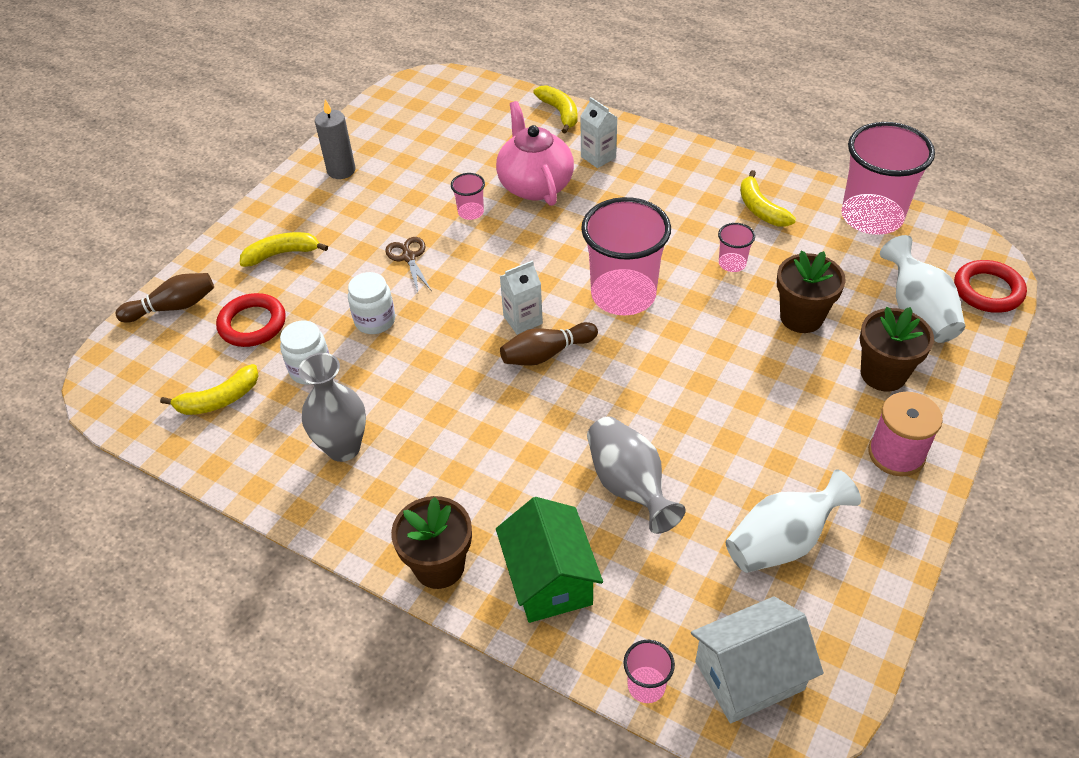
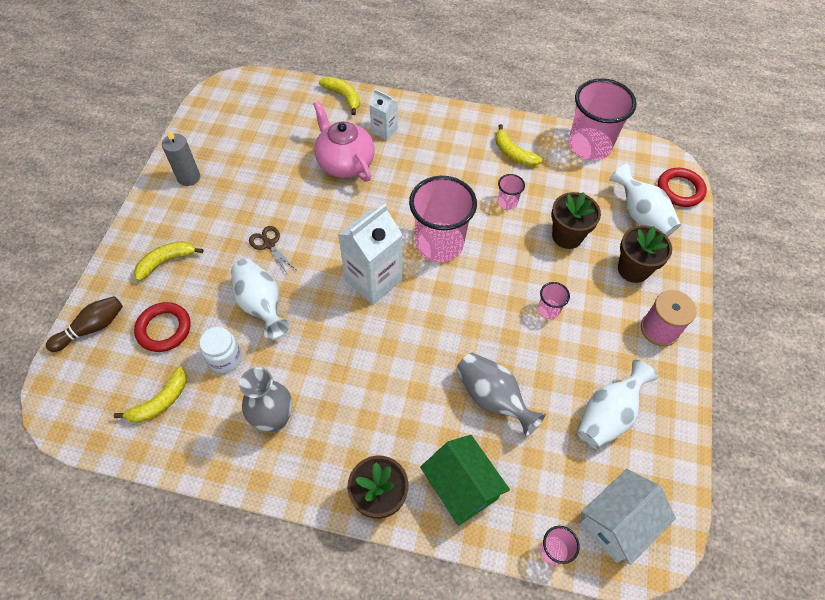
camera: 20 degrees left, 10 degrees up
(375, 320) = (261, 305): white jar -> white vase
(471, 212) = (304, 196): pink cup -> pink cup (548, 310)
(523, 320) = (373, 280): white carton -> white carton, size x1.85
(546, 354) = (400, 305): brown bowling pin -> none

